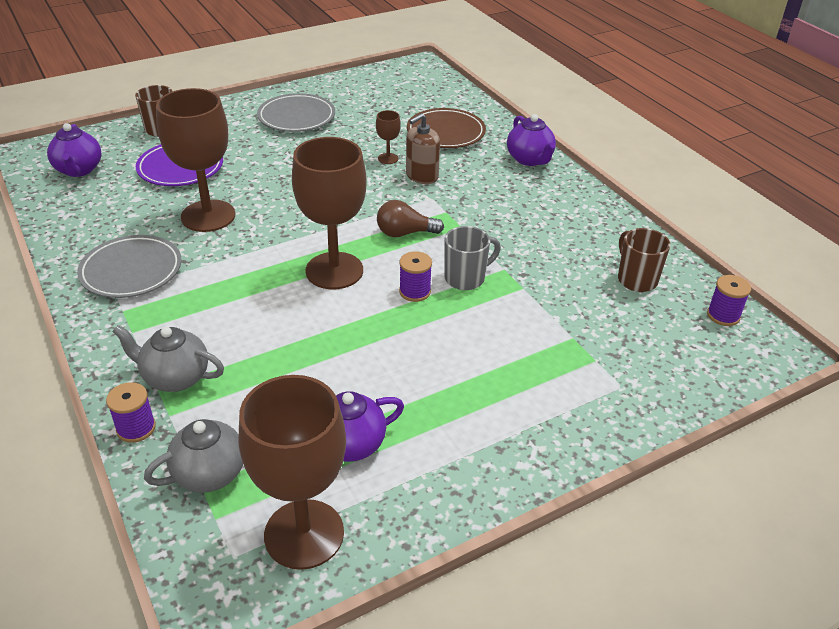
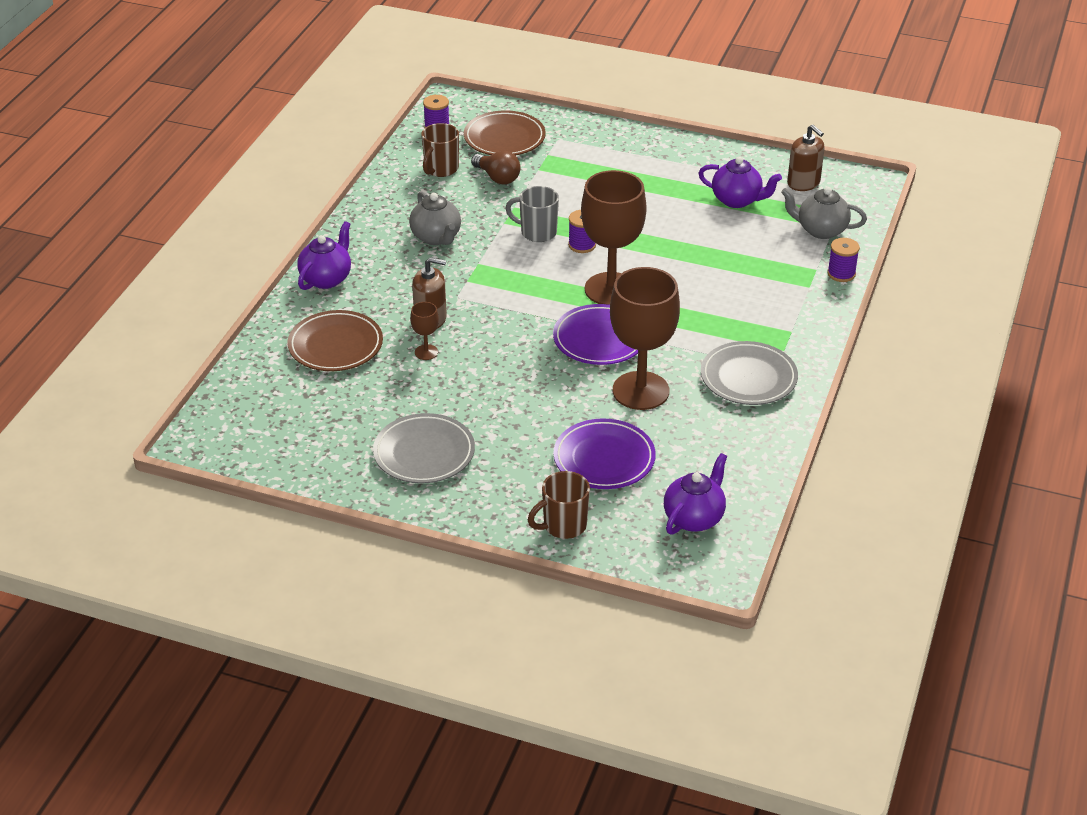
camera: 130 degrees left, 0 degrees up
(175, 377) = (792, 287): grey teapot -> grey teapot (436, 237)
(287, 231) = (600, 339): none -> purple plate
(304, 534) = (803, 183): brown goblet -> brown soap dispenser
(405, 233) = (522, 284): brown light bulb -> brown light bulb (497, 178)
(659, 348) = (504, 138): none -> brown plate

